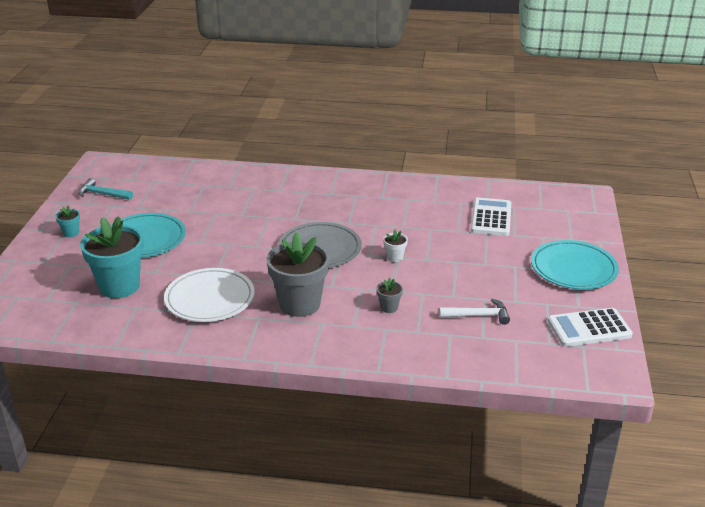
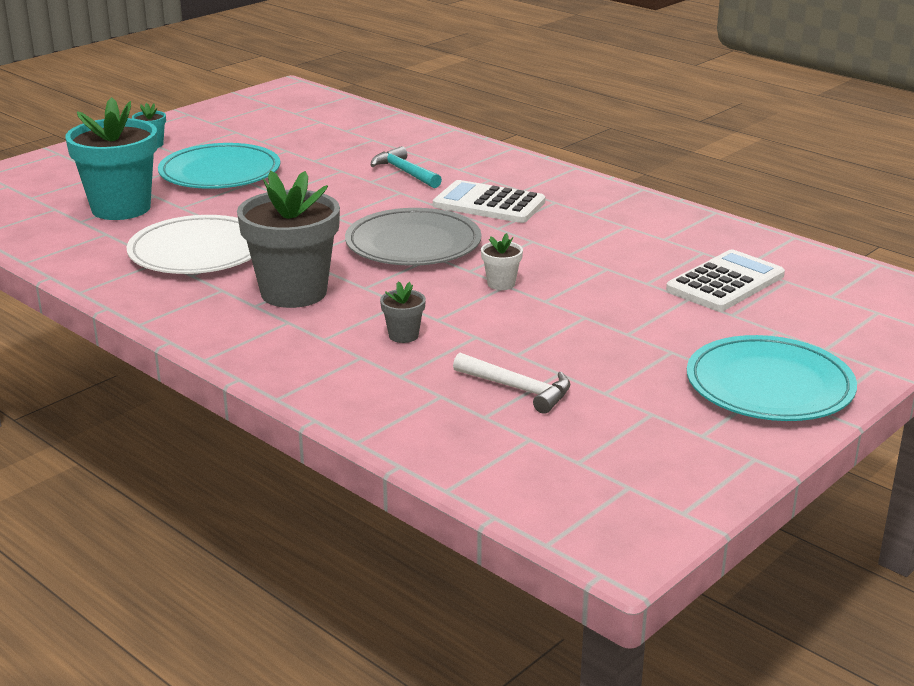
camera: 35 degrees right, 5 degrees down
(102, 194) = (242, 118): turquoise hammer -> turquoise hammer (404, 172)
(589, 328) = (675, 468): white calculator -> white calculator (489, 204)

